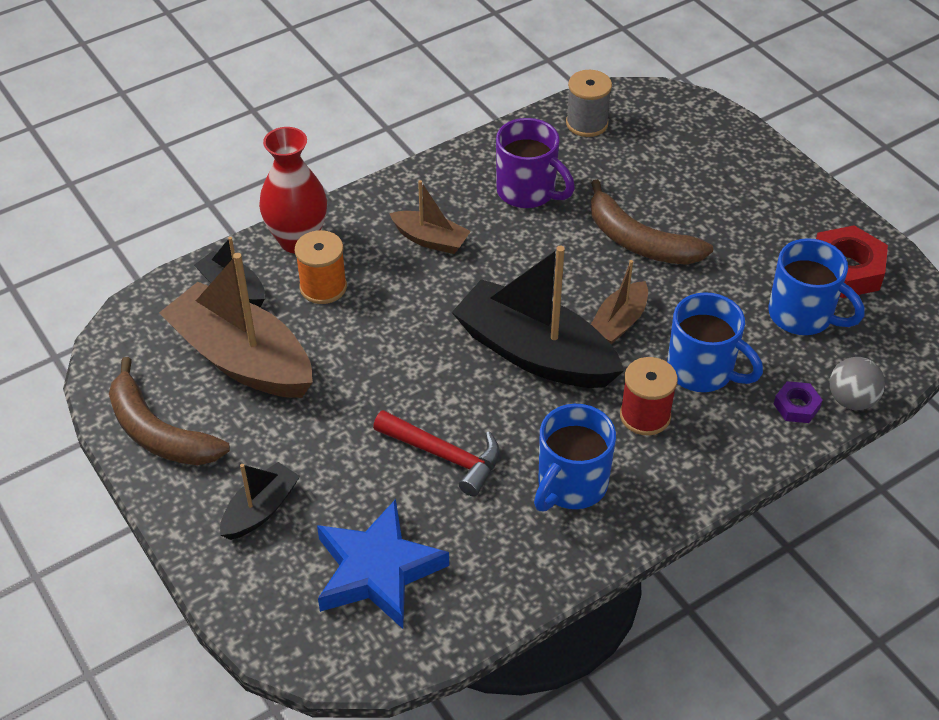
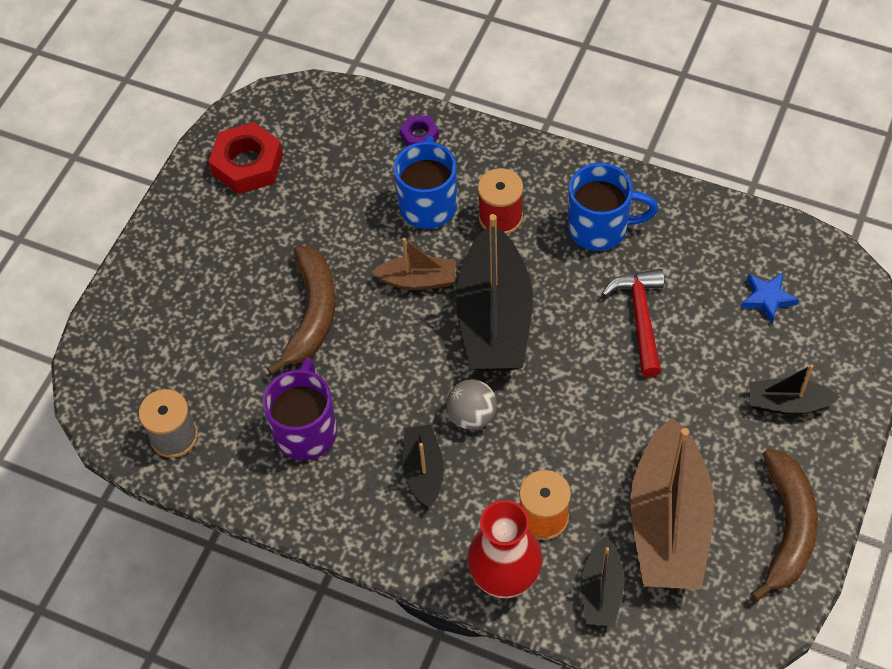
camera: 120 degrees left, 10 degrees up
(377, 570) = (767, 298): blue star -> blue star, size x0.50
(430, 240) = (423, 470): brown boat -> black boat
(802, 316) = (321, 169): blue mug -> none
(851, 400) = (388, 108): grey ball -> grey ball (472, 416)

